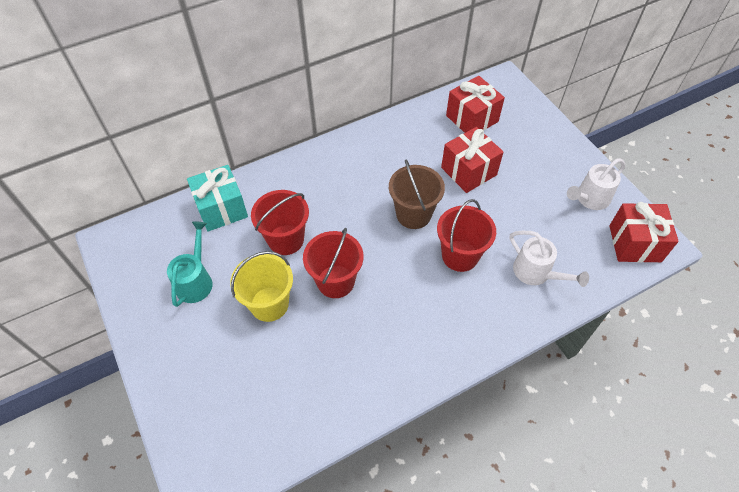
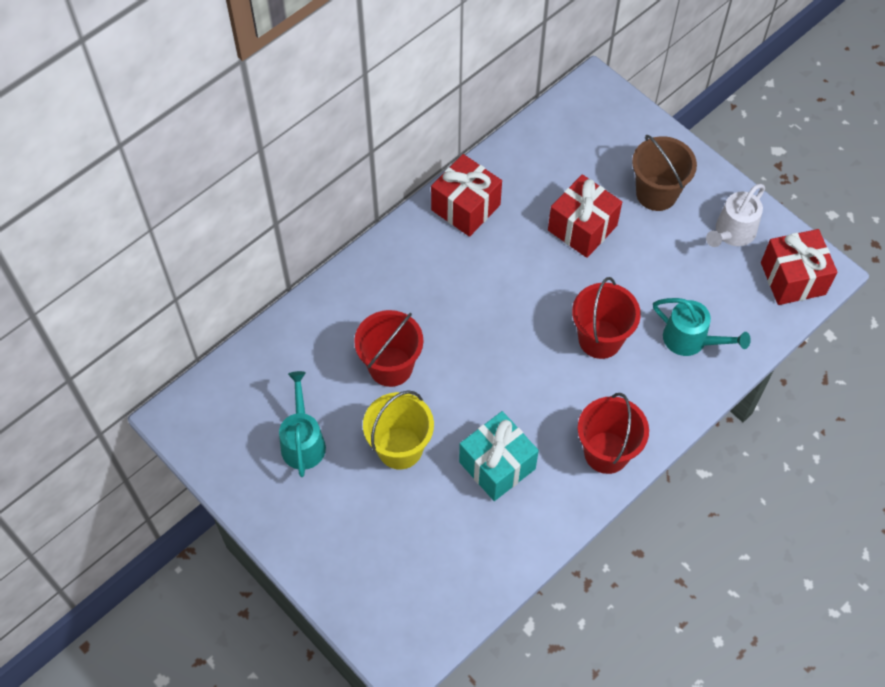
camera: 15 degrees left, 5 degrees up
(221, 209) = (298, 345): turquoise gift -> turquoise gift (497, 465)
(335, 281) = (467, 403): red bucket -> red bucket (606, 452)
(413, 214) = (532, 300): brown bucket -> brown bucket (656, 193)
(472, 118) = (567, 153): red gift -> red gift (465, 207)
(537, 273) = (691, 340): white watering can -> turquoise watering can

